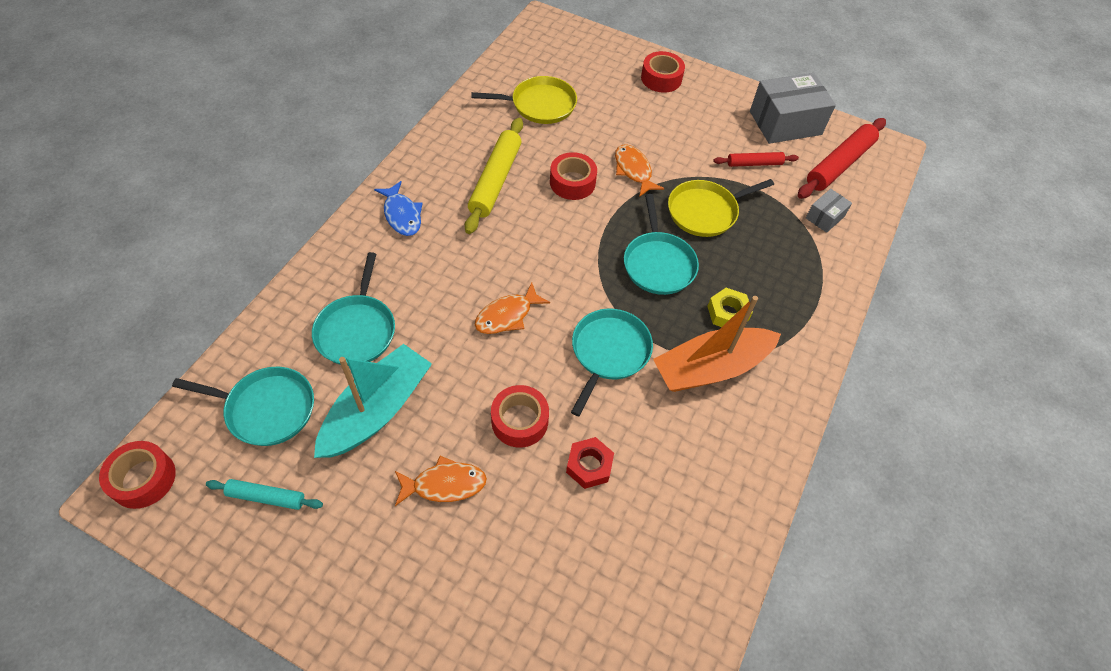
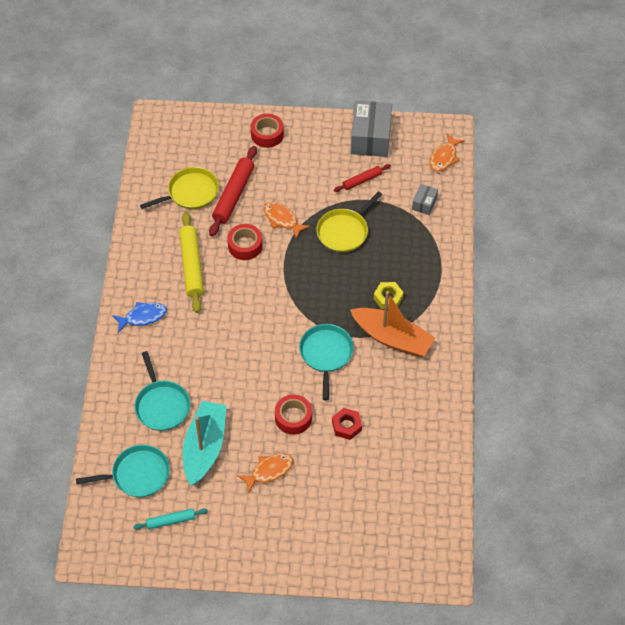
camera: 20 degrees left, 0 degrees up
(143, 479) = (92, 542): red tape -> none
(402, 215) = (143, 317): blue fish -> blue fish turned 60 degrees counterclockwise
(507, 315) = (251, 357): orange fish -> orange fish (444, 157)
(658, 263) = (330, 282): turquoise pan -> none
(711, 368) = (392, 338): orange boat -> orange boat turned 105 degrees counterclockwise
(785, 123) = (370, 138): grey box -> grey box turned 45 degrees counterclockwise
(839, 164) = (420, 158): red rolling pin -> red rolling pin (234, 195)

